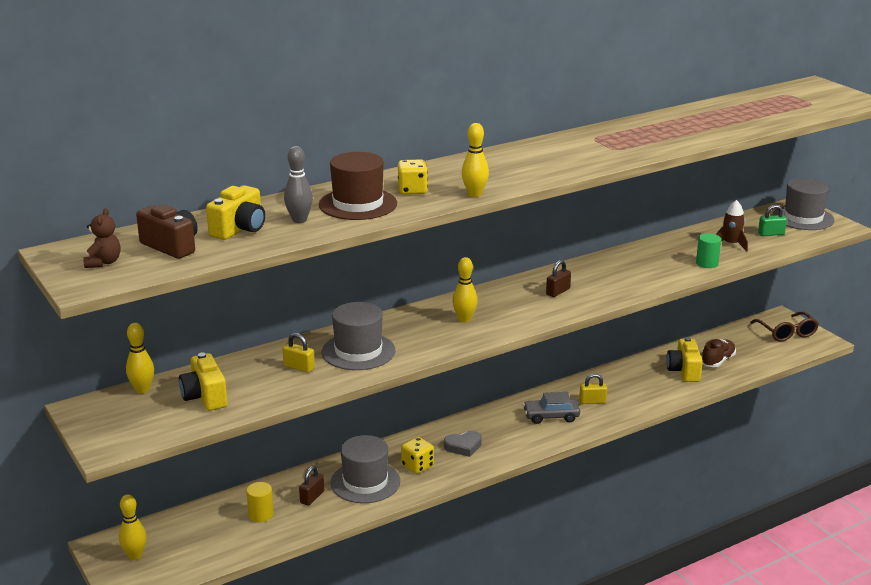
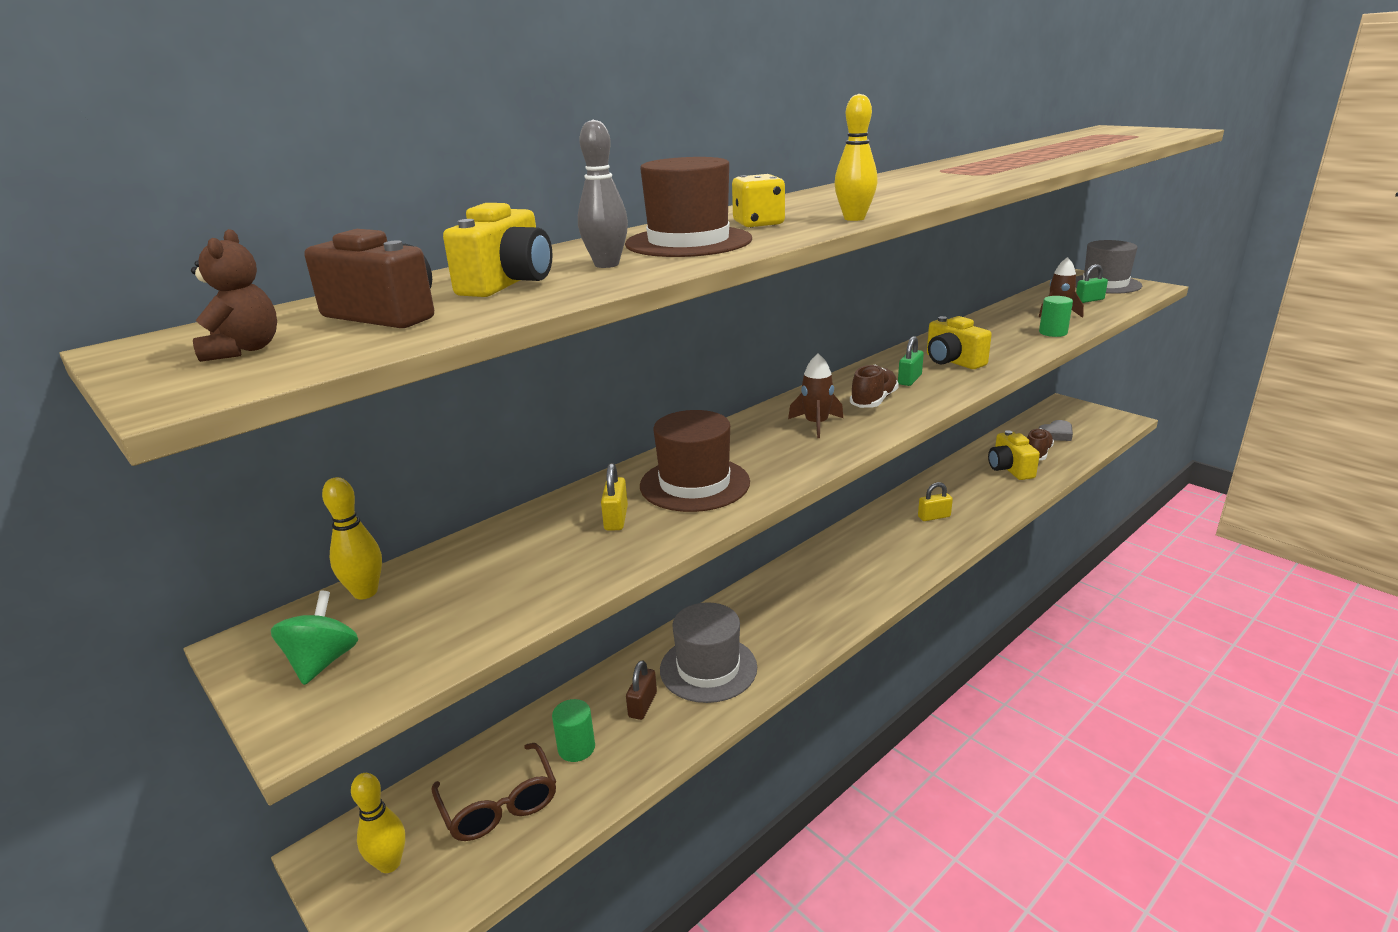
camera: 10 degrees left, 0 degrees up
(116, 422) = (323, 662): none -> green spinning top
(205, 397) = (477, 589): yellow camera -> yellow camera (952, 361)
(261, 515) = (576, 748): yellow cylinder -> green cylinder
(299, 367) = (616, 519): yellow padlock -> yellow padlock turned 75 degrees clockwise
(358, 351) = (694, 484): grey hat -> brown hat
(417, 466) = (768, 632): yellow dice -> none
(463, 446) = (813, 596): grey heart -> grey heart (1056, 434)
(464, 319) = (816, 424): yellow bowling pin -> brown rocket
(517, 306) = (873, 401): none -> brown shoe
(551, 416) = (898, 541): grey car -> none
(558, 292) = (909, 379): brown padlock -> green padlock
(787, 333) = (1083, 417): brown glasses -> brown glasses (499, 805)

